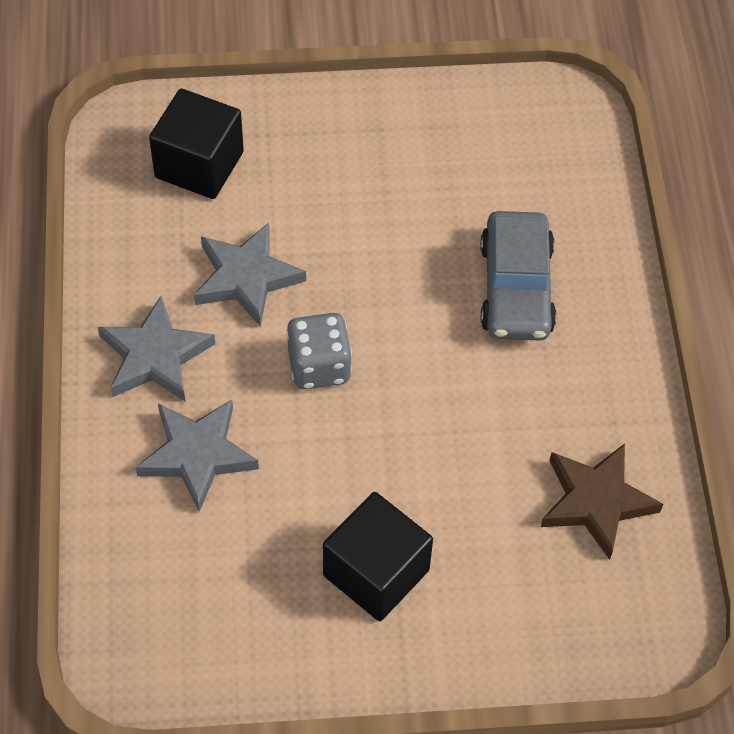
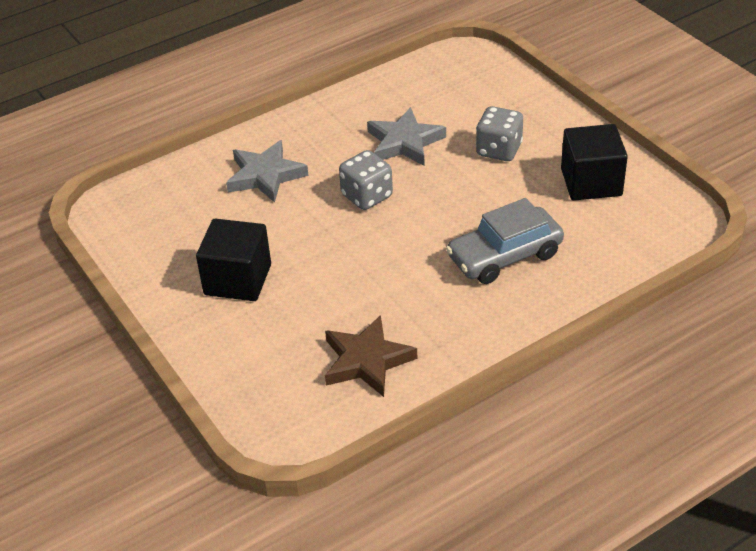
camera: 65 degrees right, 15 degrees down
(155, 356) = (319, 132): grey star -> none
(199, 165) = (468, 92): black cube -> black cube (591, 182)
(333, 195) = (499, 150): none -> grey dice

